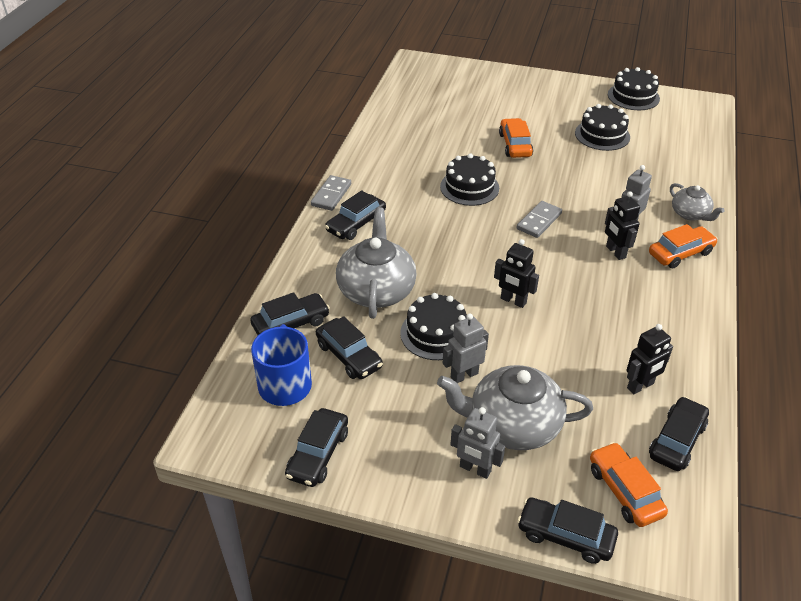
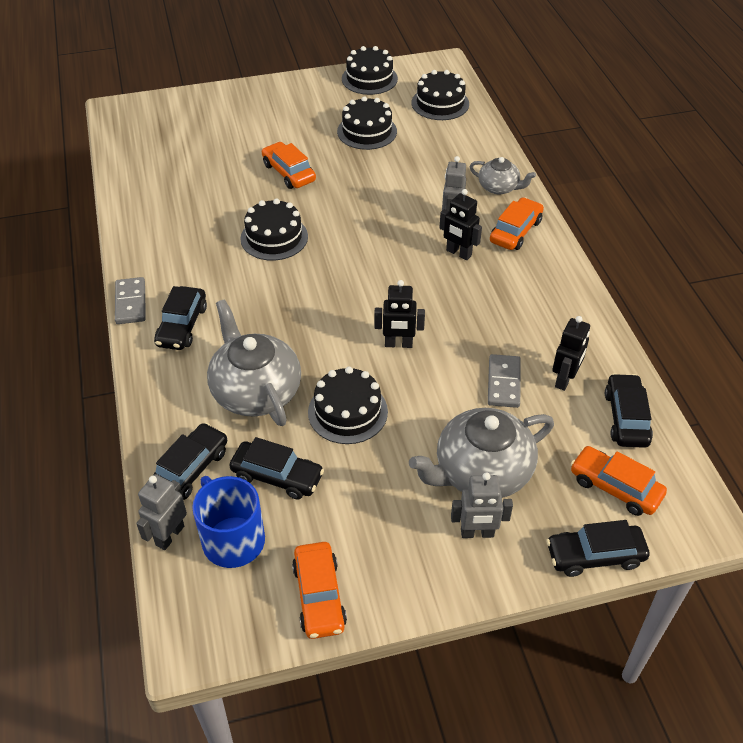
camera: 30 degrees left, 5 degrees up
(318, 454) = (319, 596): black car -> orange car
(464, 375) = (404, 443): grey robot -> grey robot (169, 535)
(539, 221) = (367, 248): grey domino -> grey domino (504, 383)
(683, 133) = (440, 103): none -> black cake

